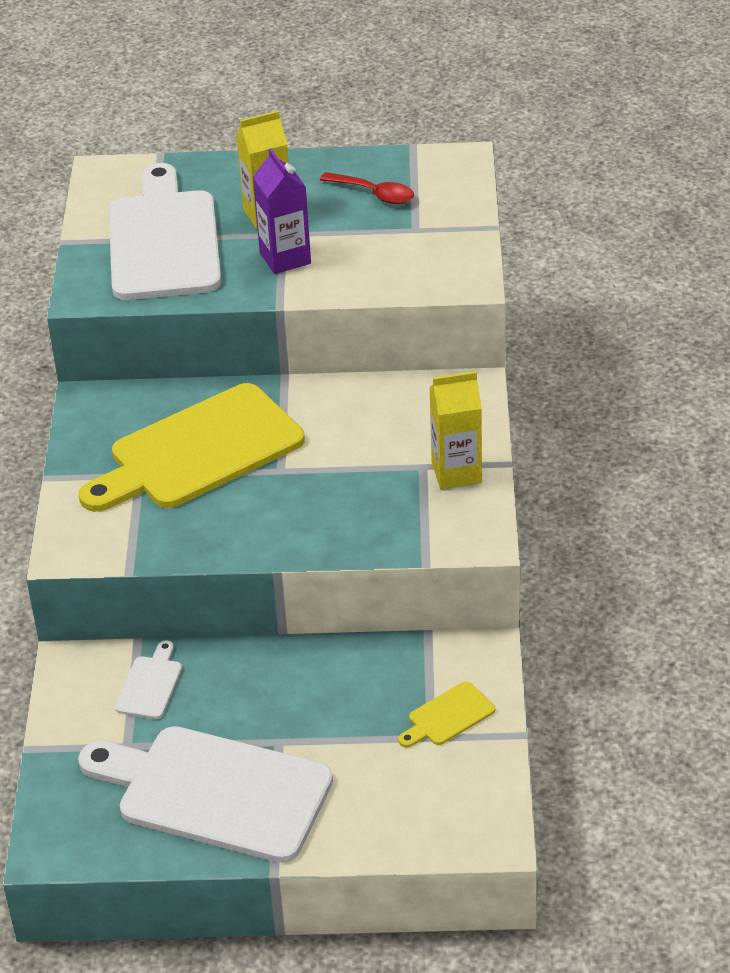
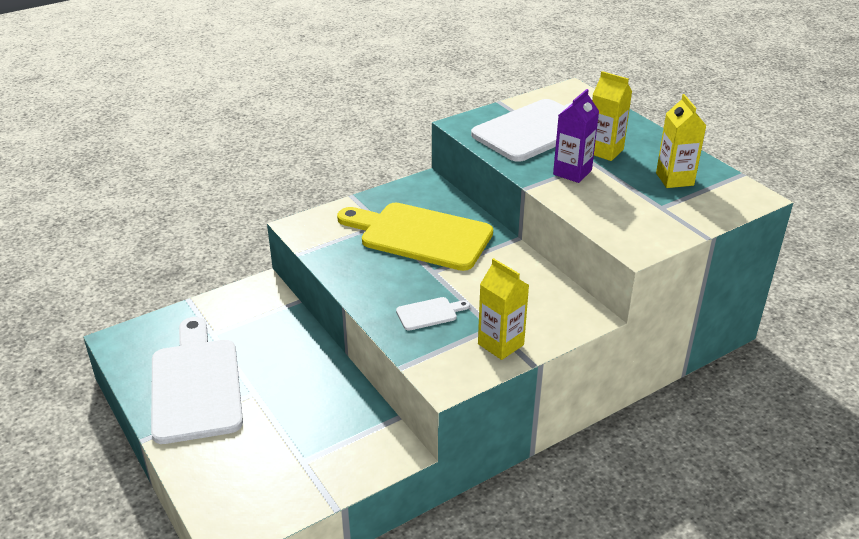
camera: 55 degrees right, 5 degrees down
(150, 684) = (266, 321): white cutting board -> white cutting board (429, 313)
(374, 194) = (674, 179): red spoon -> yellow carton
(448, 716) = (327, 461): yellow cutting board -> none

